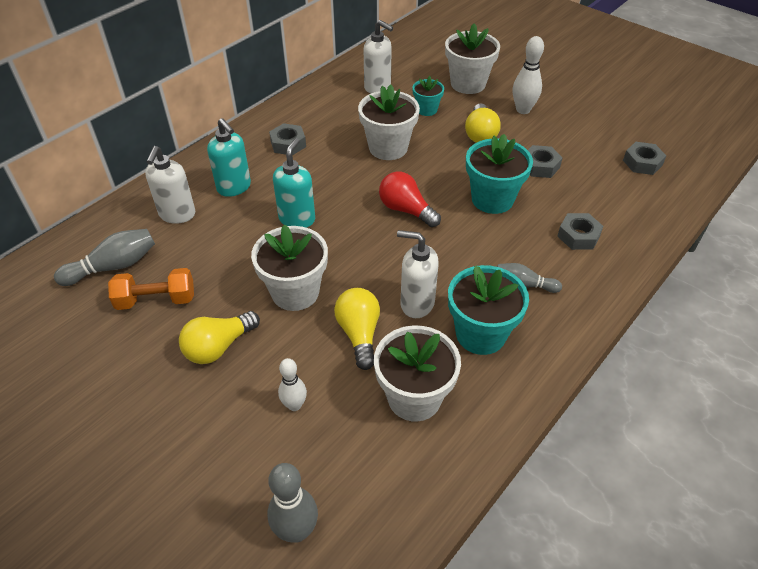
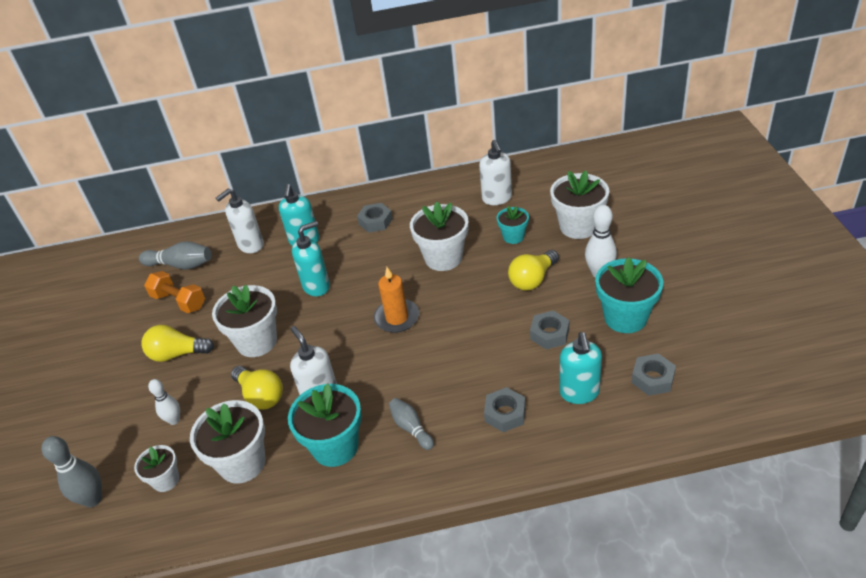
camera: 45 degrees right, 5 degrees down
(356, 460) = (166, 480): none -> white flower pot
(359, 334) = (261, 396): yellow light bulb -> yellow light bulb turned 105 degrees clockwise
(406, 210) = (397, 318): red light bulb -> orange candle
(492, 199) = (472, 343): turquoise flower pot -> turquoise flower pot (625, 317)
(609, 195) = (579, 393): none -> turquoise soap dispenser

